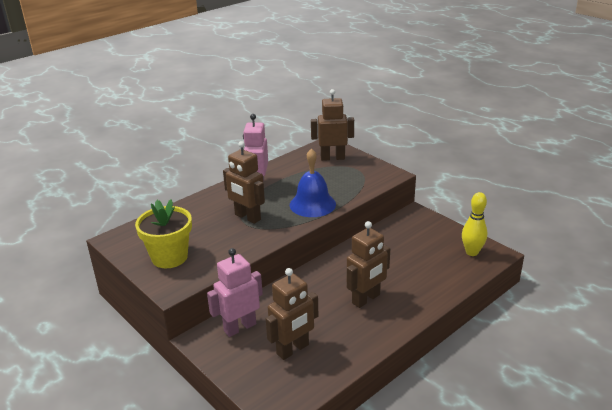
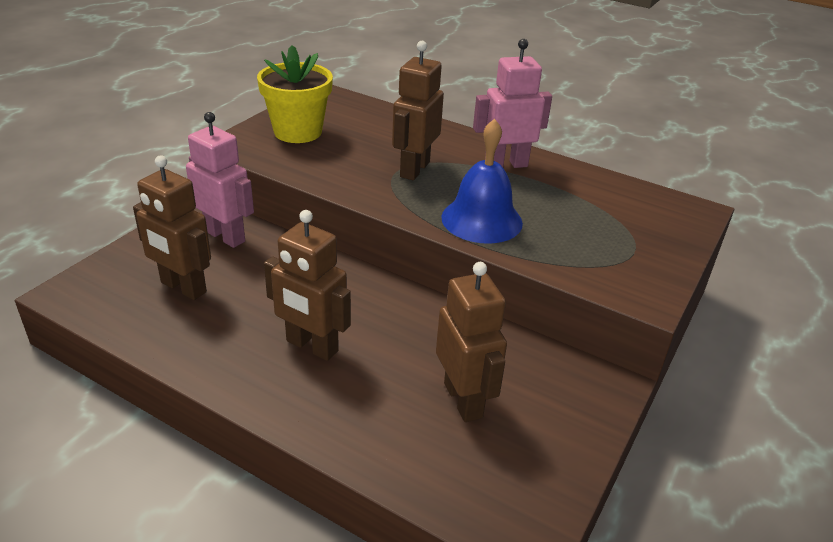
camera: 70 degrees right, 5 degrees up
(332, 158) = (651, 221): brown robot -> brown robot (463, 400)
(472, 252) = (511, 489): yellow bowling pin -> none

